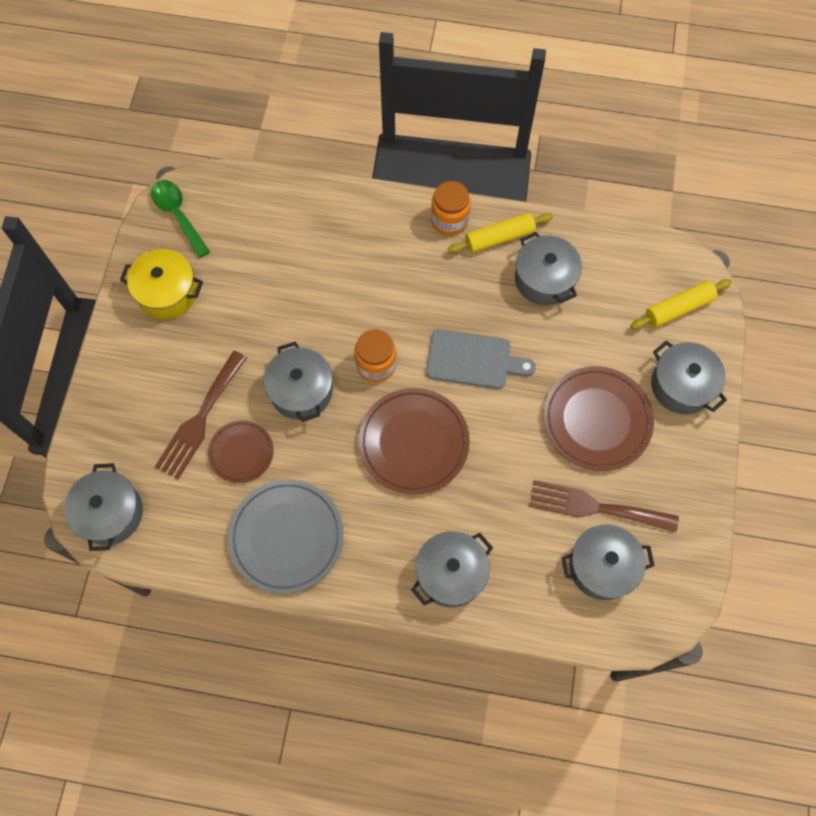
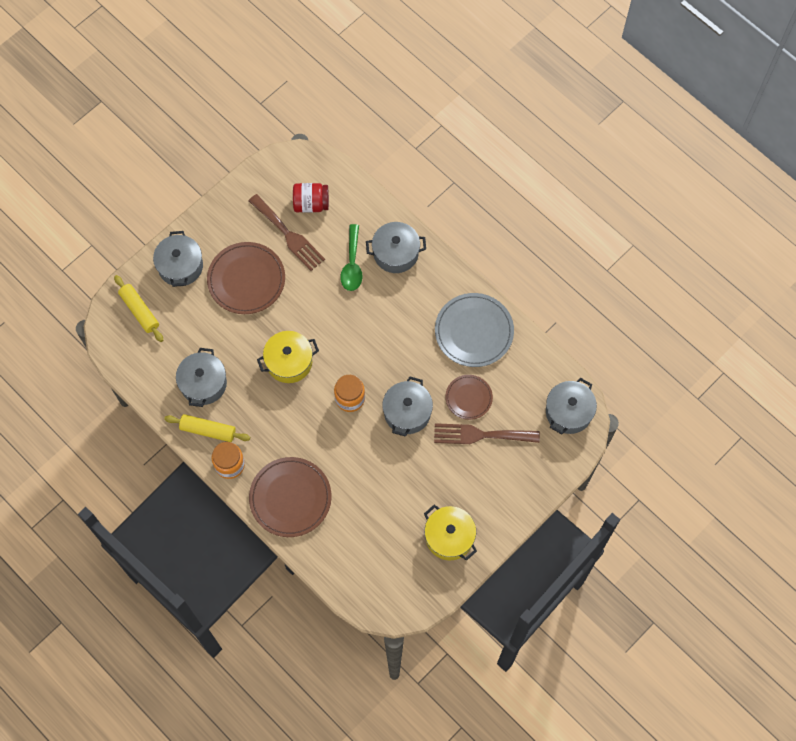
camera: 145 degrees left, 0 degrees up
(178, 215) = (407, 593): green spoon -> green spoon (352, 264)
(200, 419) = (481, 435): brown fork -> brown fork turned 150 degrees counterclockwise
(413, 442) = (362, 337): brown plate -> brown plate (290, 498)
(473, 360) = (289, 362): grey cutting board -> yellow pot
(602, 567) = (311, 204): grey pot -> red jar
(678, 308) = (139, 311): yellow rolling pin -> yellow rolling pin turned 45 degrees clockwise

